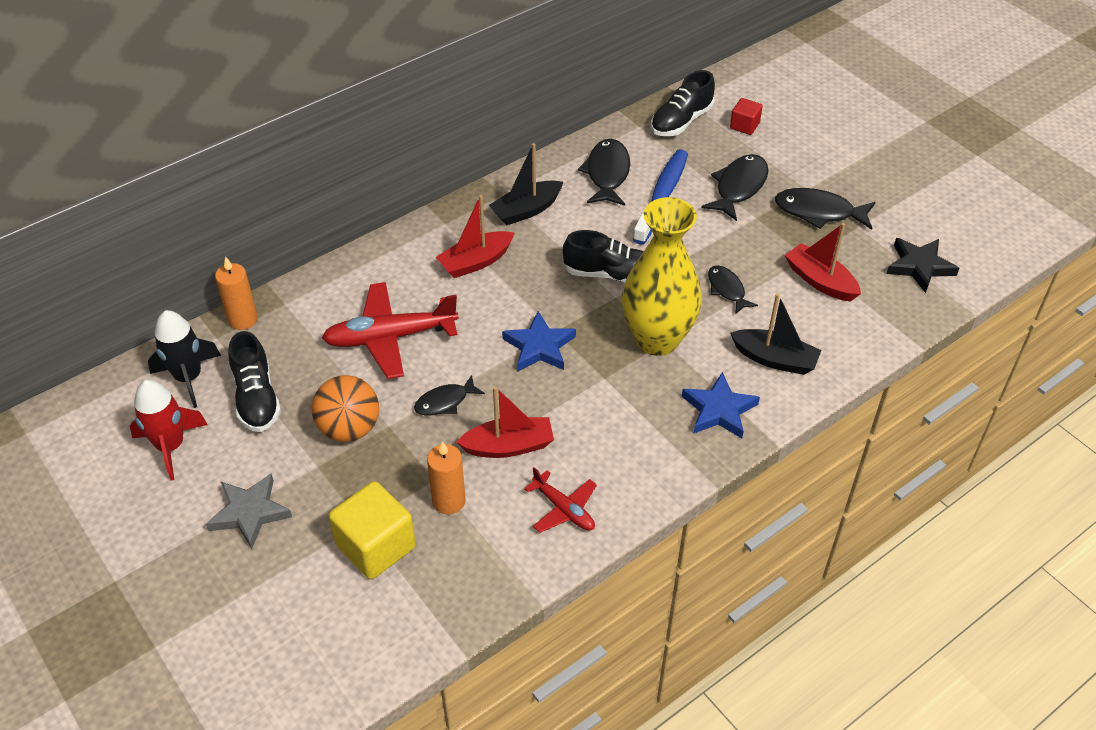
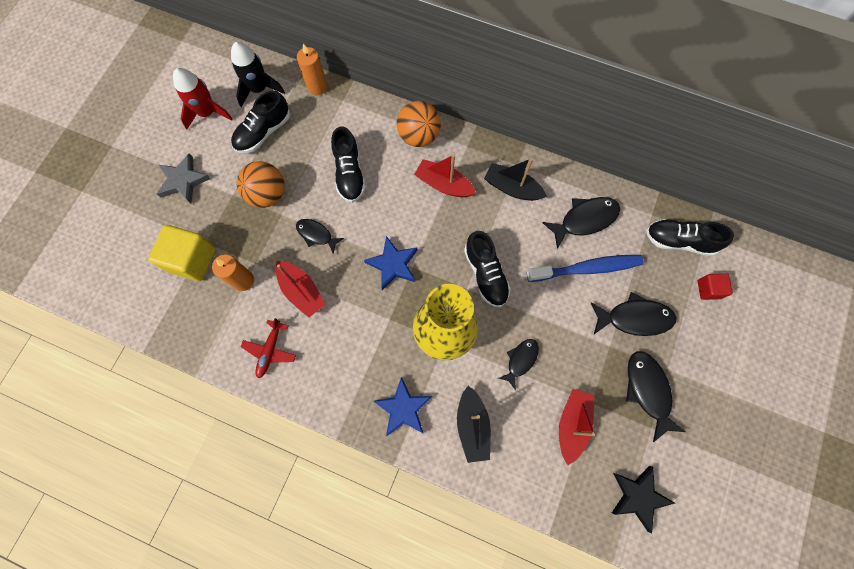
camera: 60 degrees right, 25 degrees up
(389, 337) = (349, 173): red plane -> black shoe
(396, 257) = (419, 136): none -> orange ball

